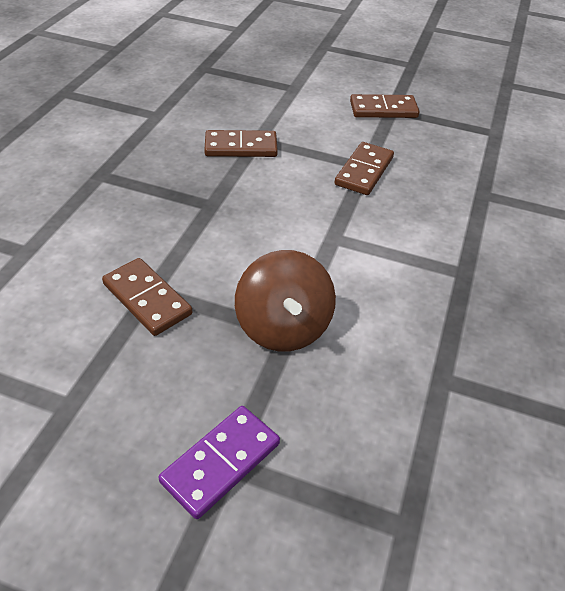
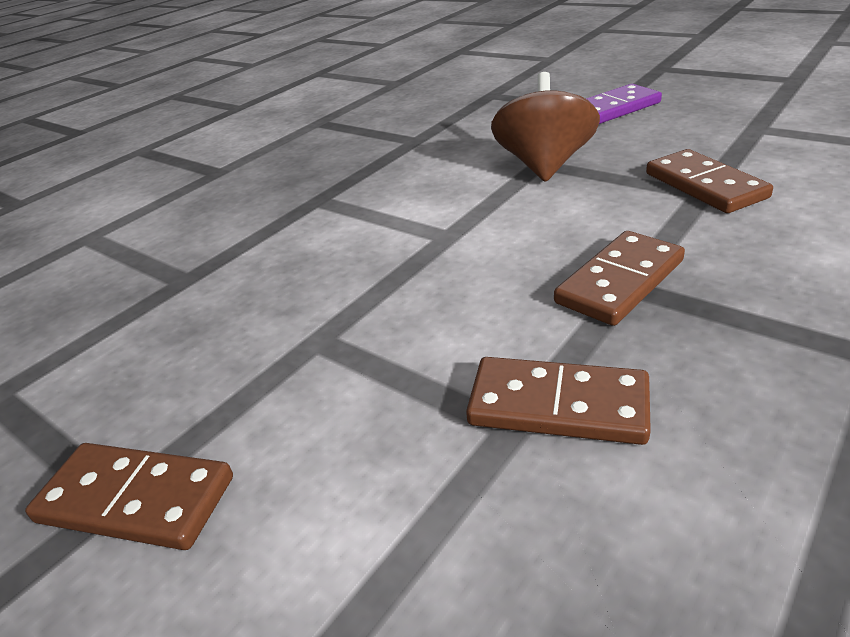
camera: 155 degrees left, 10 degrees down
(364, 171) = (329, 327): brown domino -> brown domino (619, 282)

